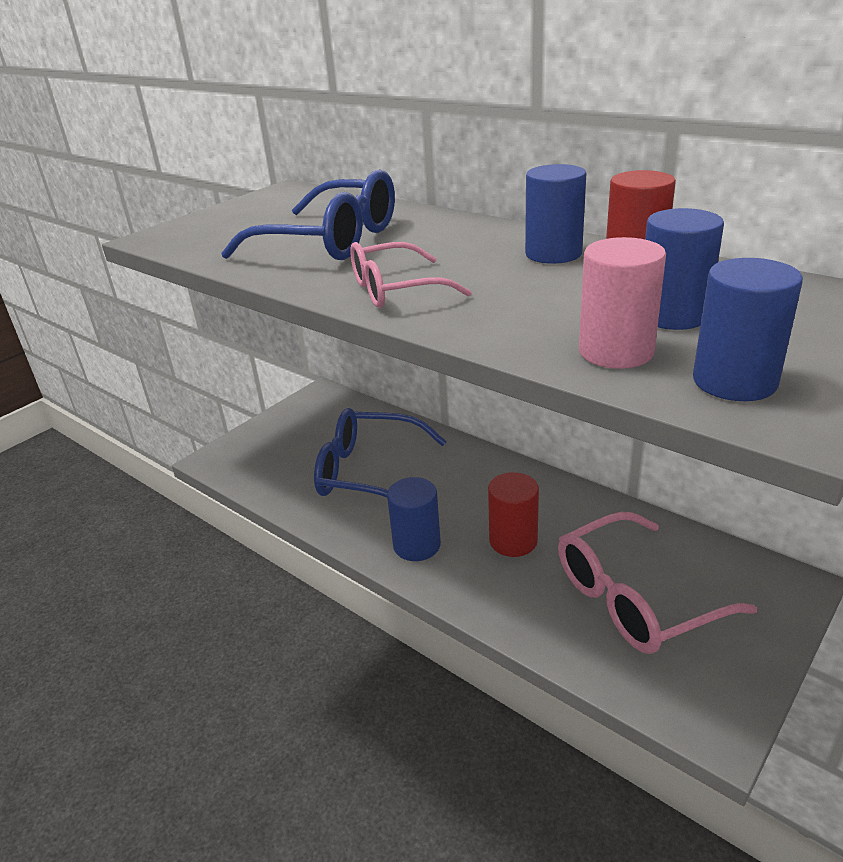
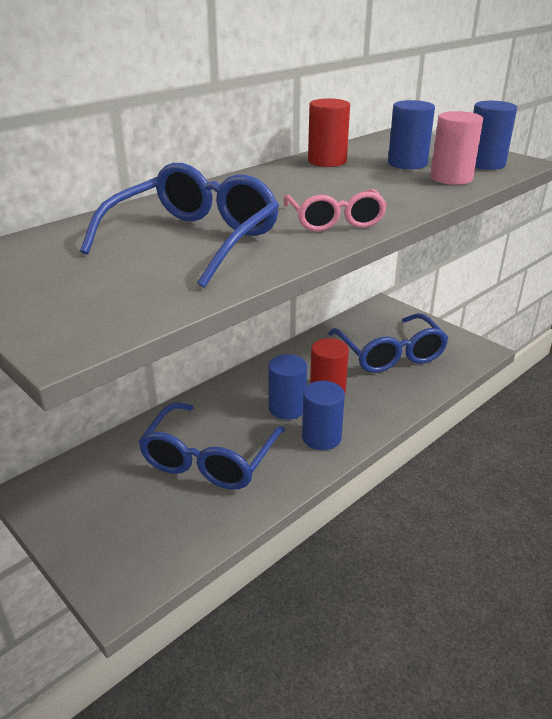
camera: 85 degrees left, 0 degrees up
(553, 254) = (293, 175): blue cylinder -> blue cylinder (287, 408)
(634, 598) = (390, 354): pink glasses -> blue glasses

